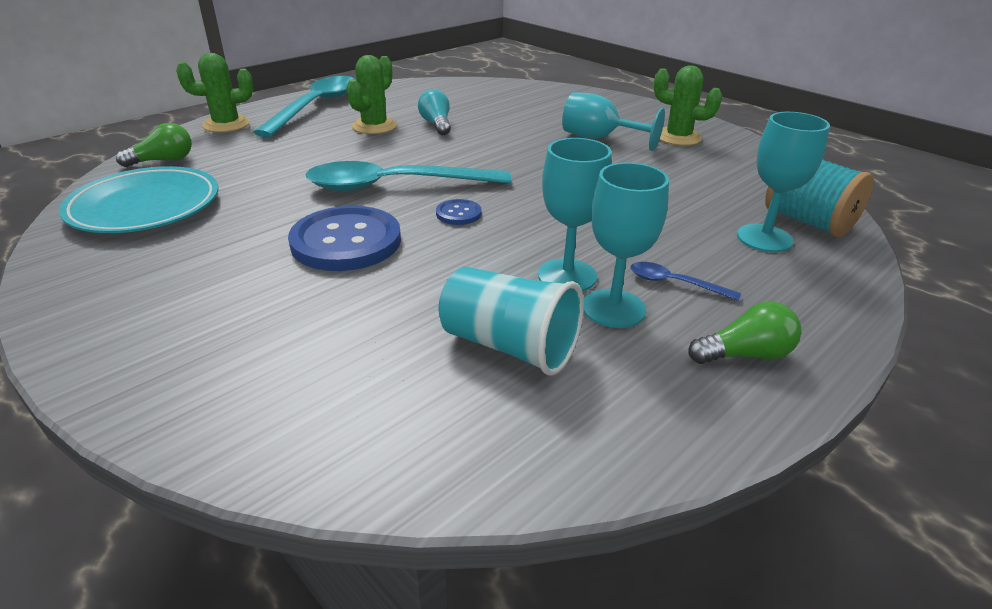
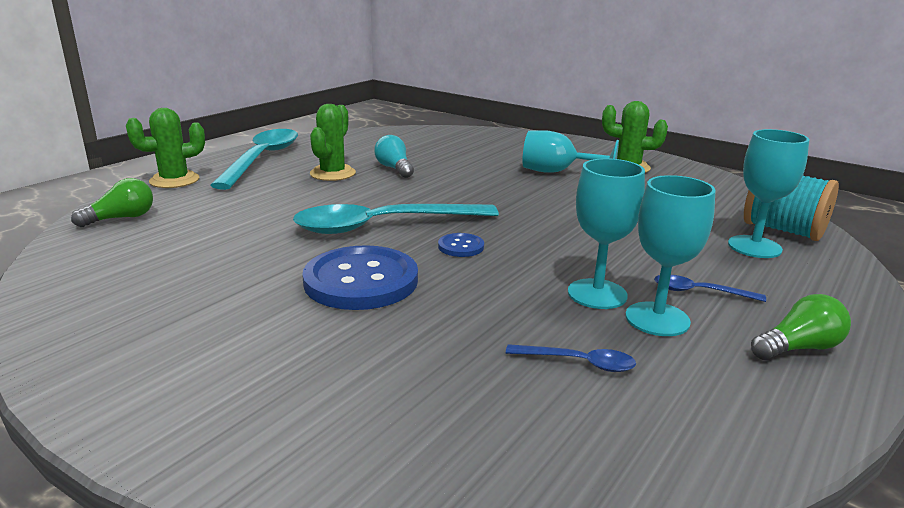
camera: 10 degrees left, 10 degrees down
(145, 207) = (123, 264): turquoise plate -> none
(509, 346) = (579, 363): turquoise cup -> blue spoon

